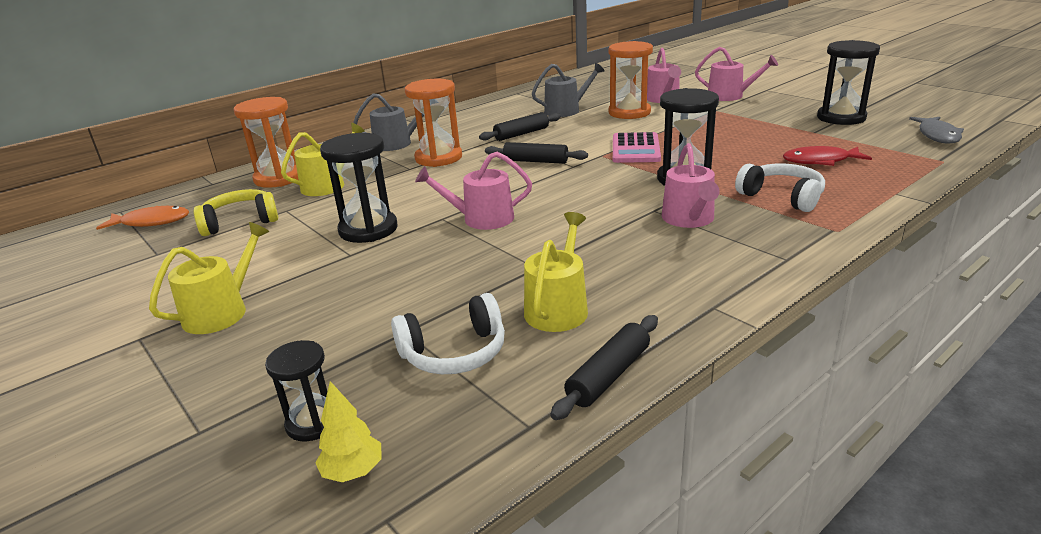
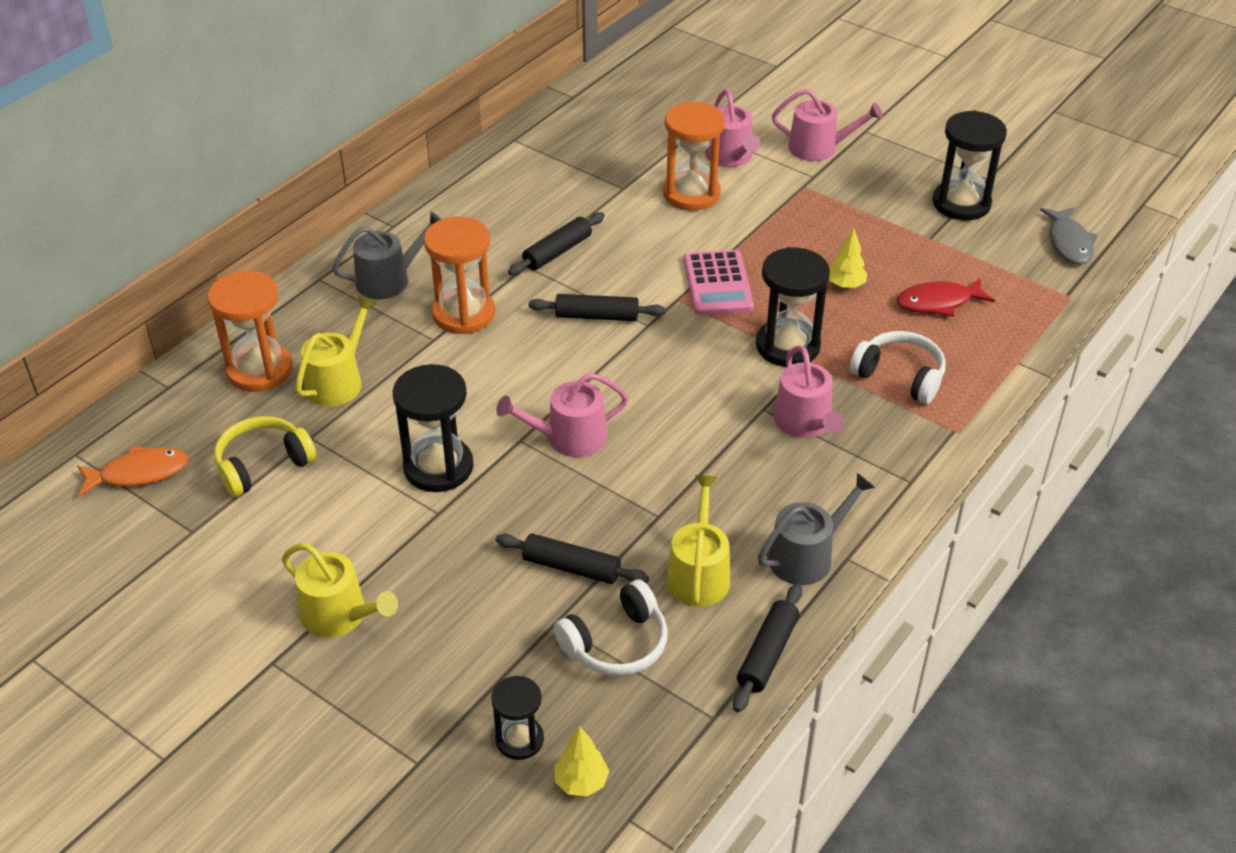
camera: 15 degrees left, 15 degrees up
(221, 311) = (340, 615): yellow watering can -> yellow watering can turned 105 degrees clockwise
(441, 295) = (571, 567): none -> black rolling pin
(566, 110) = (602, 189): grey watering can -> grey watering can (807, 556)
(740, 151) = (845, 285): none -> yellow tree

